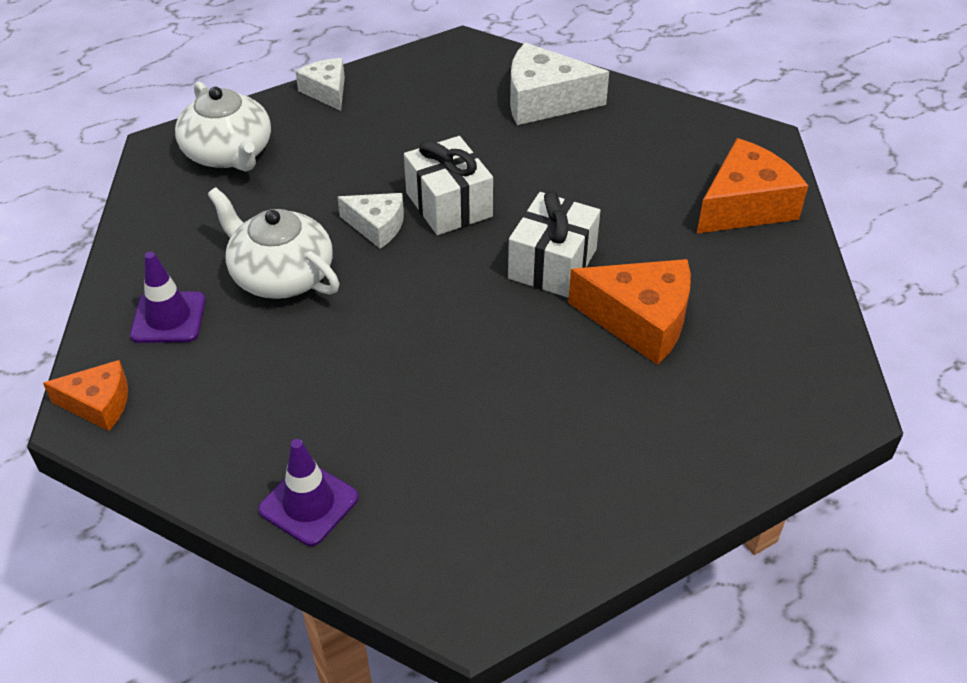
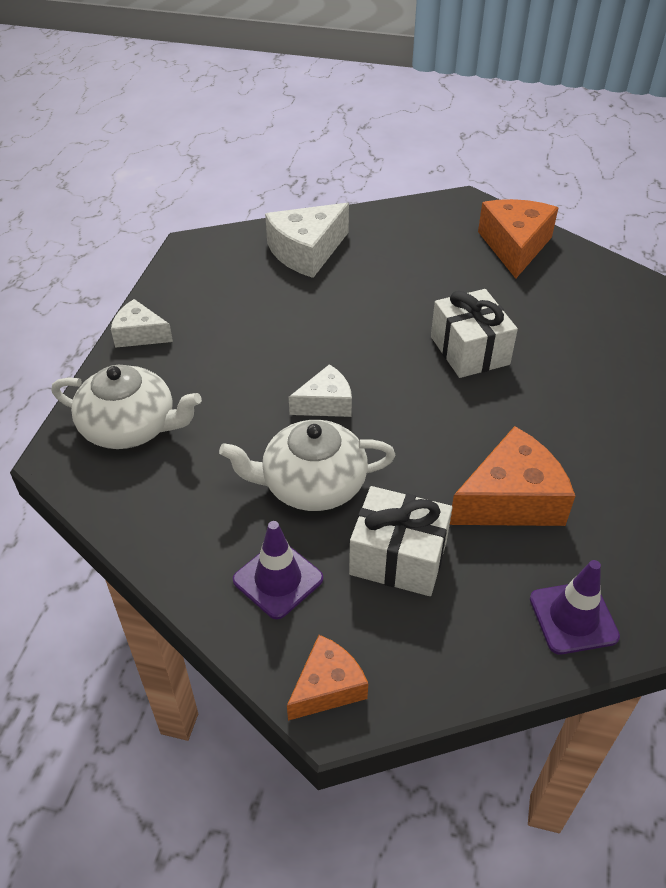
camera: 45 degrees left, 0 degrees up
(449, 205) = (350, 357): white gift -> white gift (398, 557)
(640, 320) = (566, 349): orange cheese -> orange cheese (511, 499)

